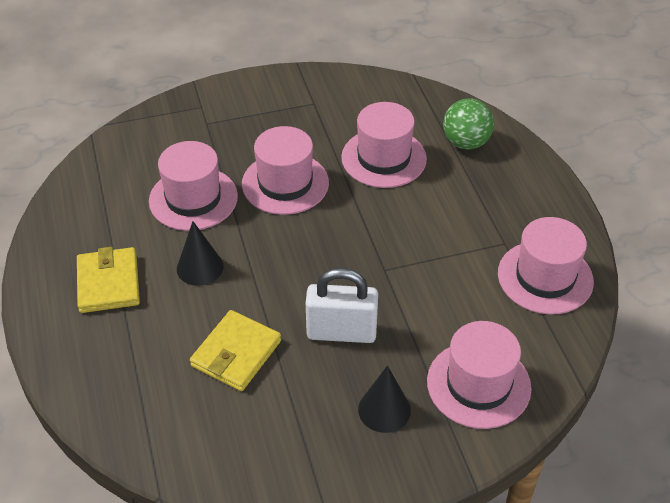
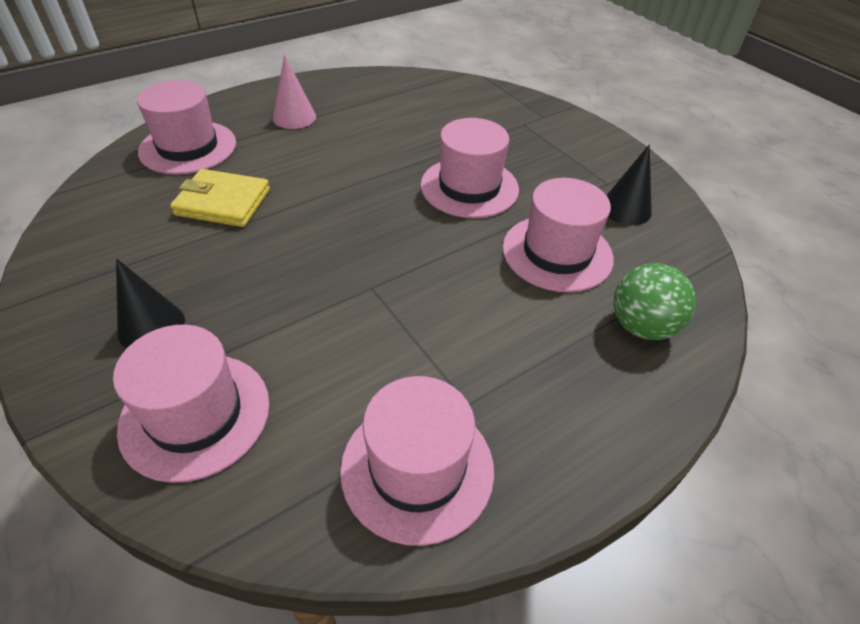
camera: 70 degrees right, 0 degrees up
(108, 283) = (294, 117): yellow wallet -> pink cone
(193, 198) = (416, 137): pink hat -> pink hat (188, 147)
(200, 267) = (329, 159): black cone -> black cone (626, 208)
(341, 332) = (264, 269): white padlock -> none

